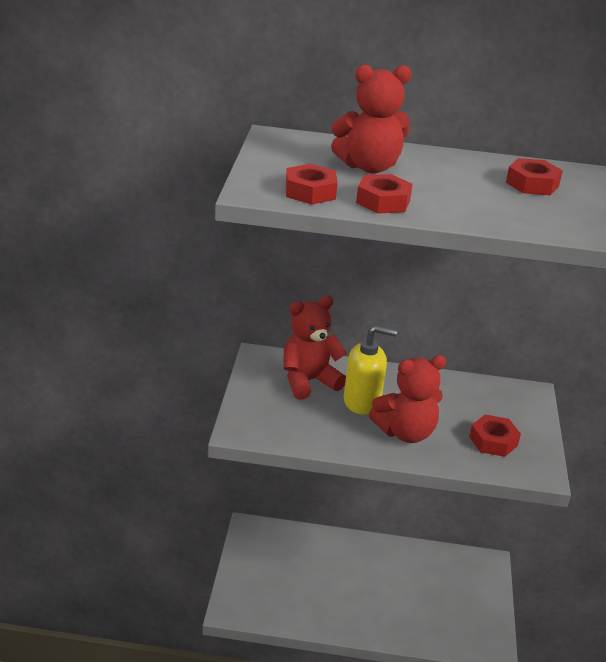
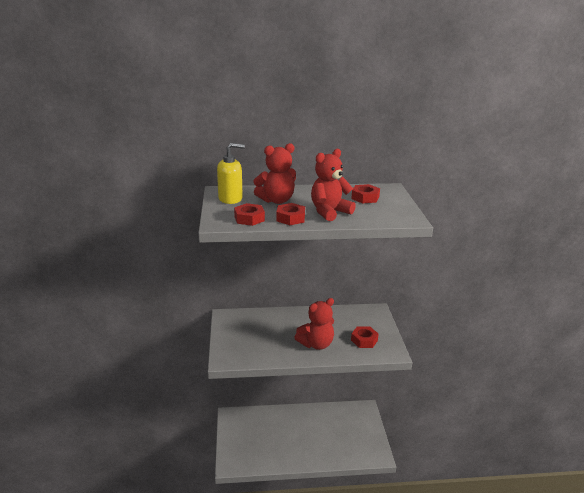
camera: 10 degrees left, 5 degrees down
(308, 381) = (255, 325): red teddy bear -> red teddy bear (329, 212)
(362, 402) = (288, 331): yellow soap dispenser -> yellow soap dispenser (230, 199)

